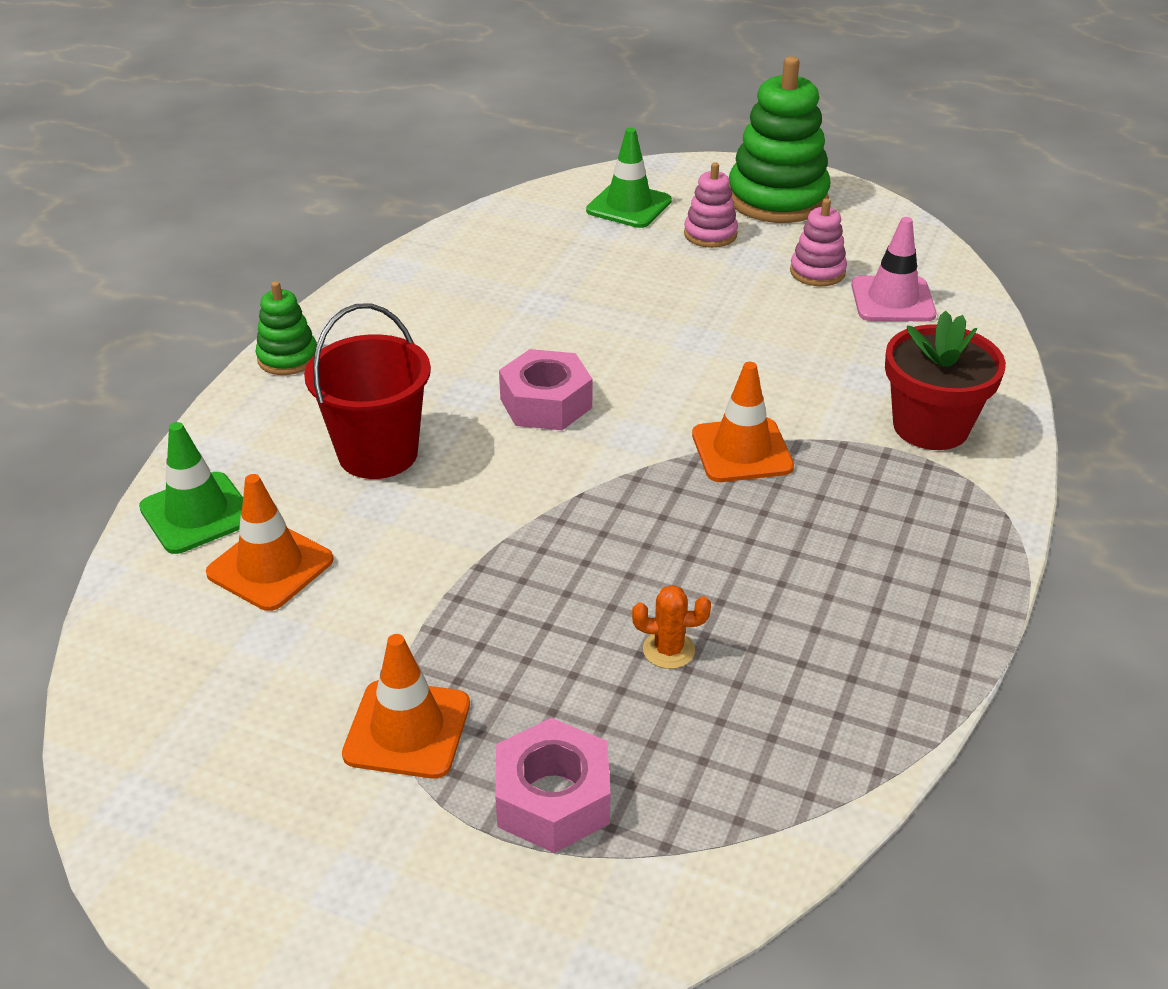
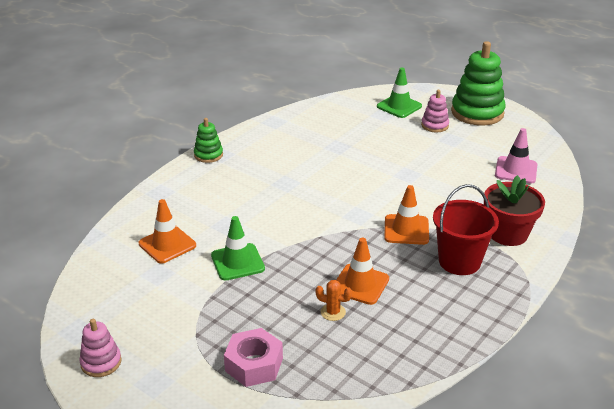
camera: 15 degrees right, 5 degrees down
(197, 513) = (144, 216): green traffic cone -> green traffic cone (237, 262)
(378, 453) = (233, 203): red bucket -> red bucket (459, 261)
(407, 729) = (201, 323): orange traffic cone -> orange traffic cone (360, 284)
(546, 403) = (320, 193): pink nut -> none
(817, 272) = (482, 151): pink stacking toy -> pink stacking toy (101, 362)

